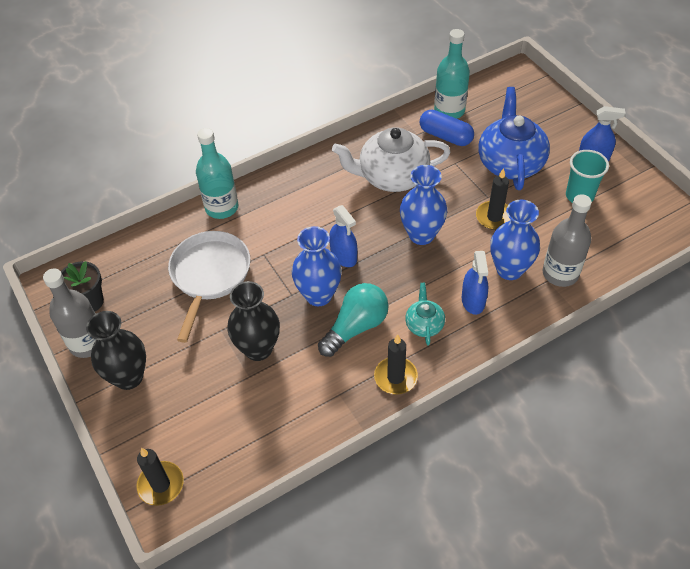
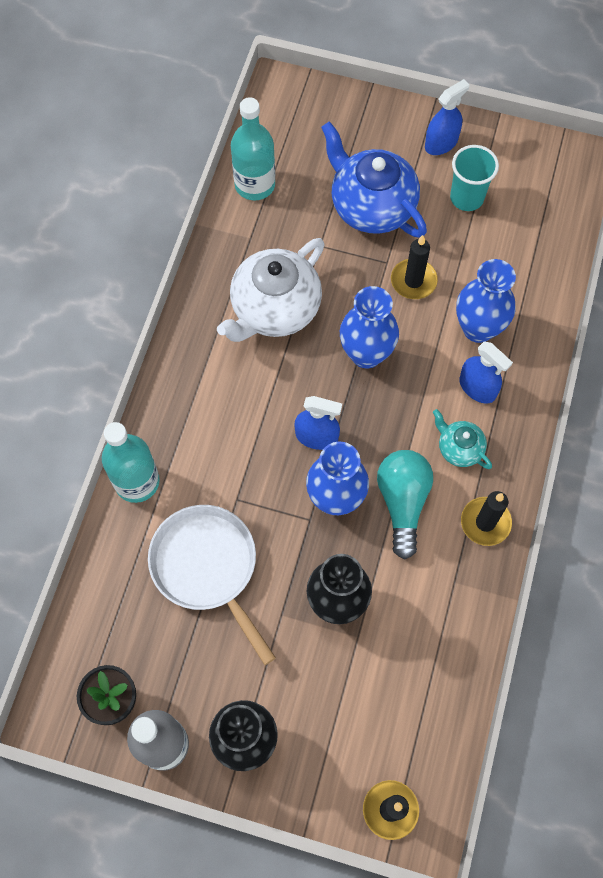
camera: 45 degrees left, 15 degrees up
(445, 136) = (281, 220): blue capsule -> none
(560, 273) = (524, 298): grey bottle -> none

